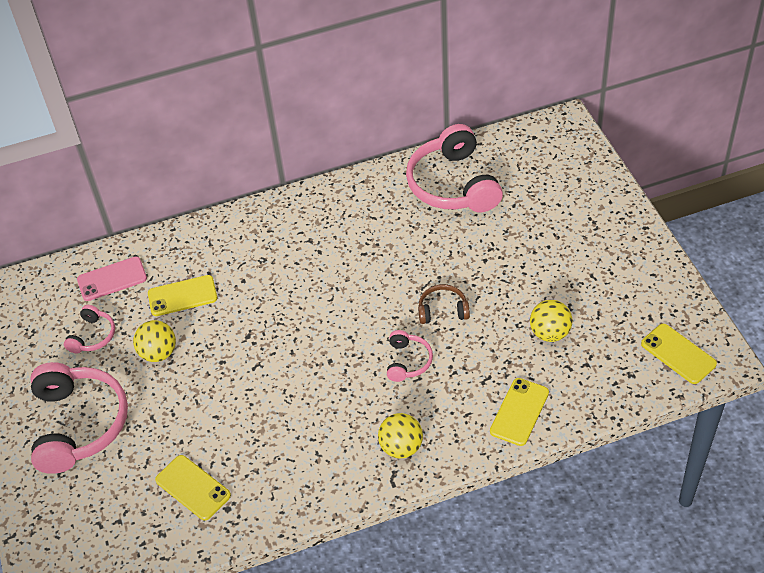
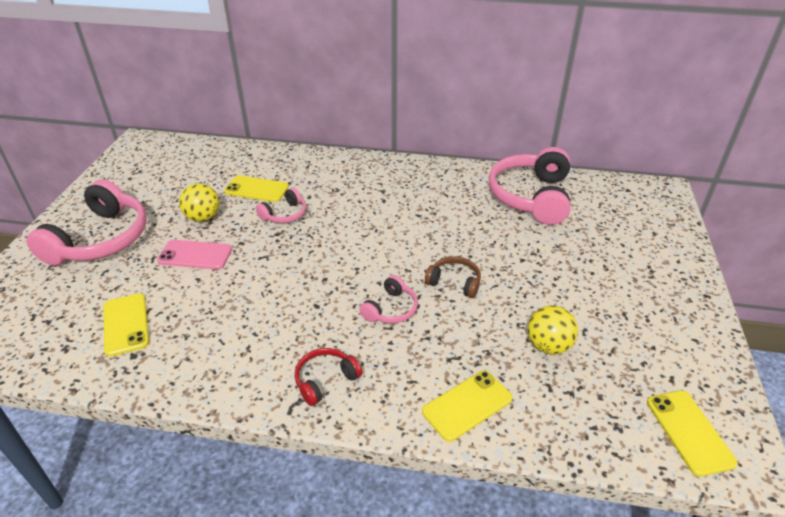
camera: 25 degrees right, 10 degrees down
(93, 336) = (172, 189): pink headphones -> pink headphones (284, 214)
(112, 279) = (221, 161): pink phone -> pink phone (195, 255)
(401, 447) = (325, 380): yellow ball -> red headphones

